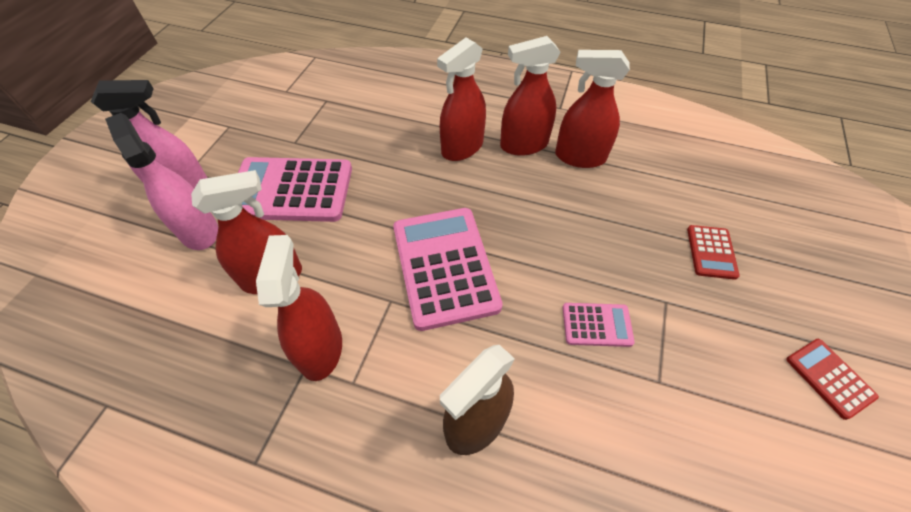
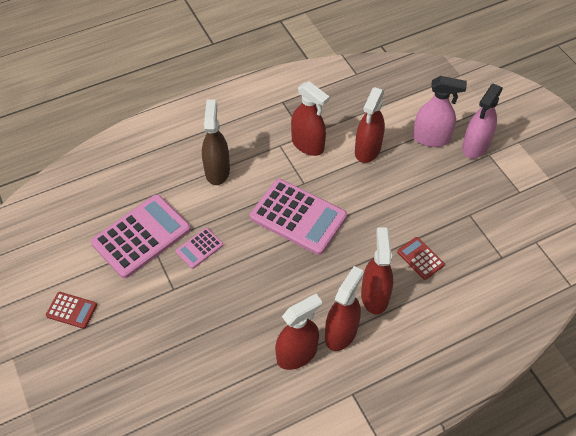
camera: 135 degrees right, 0 degrees up
(291, 190) = (424, 189): pink calculator -> pink calculator (141, 236)
(711, 252) = (166, 343): red calculator -> red calculator (420, 258)

